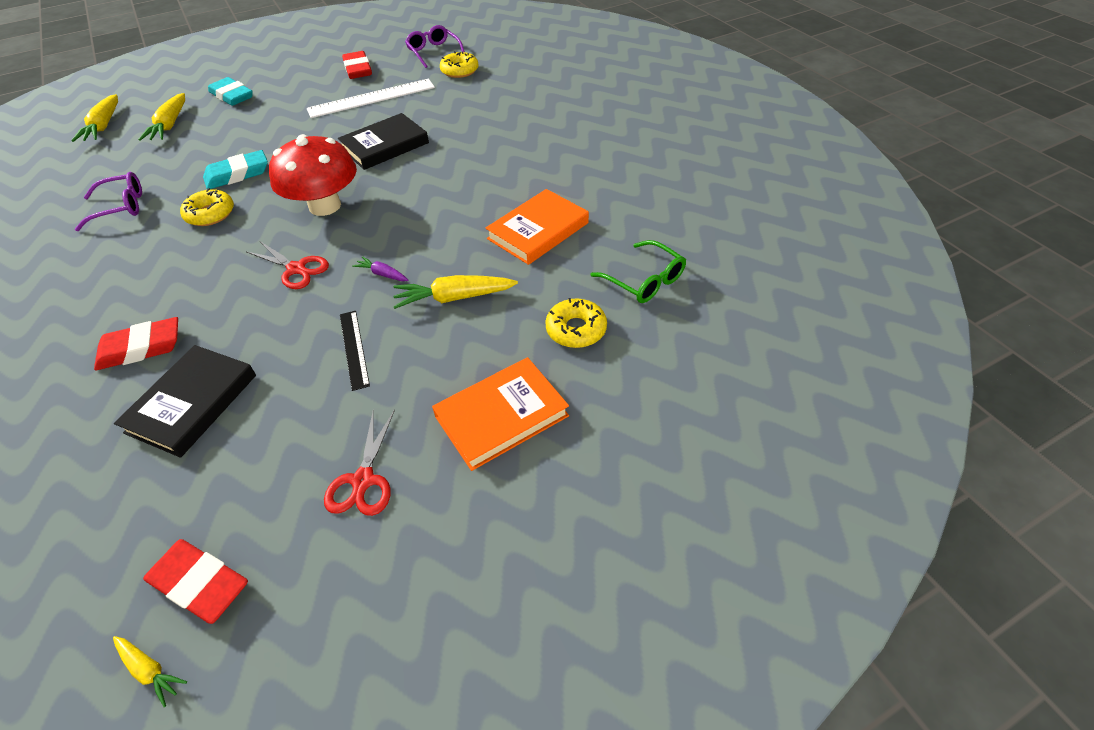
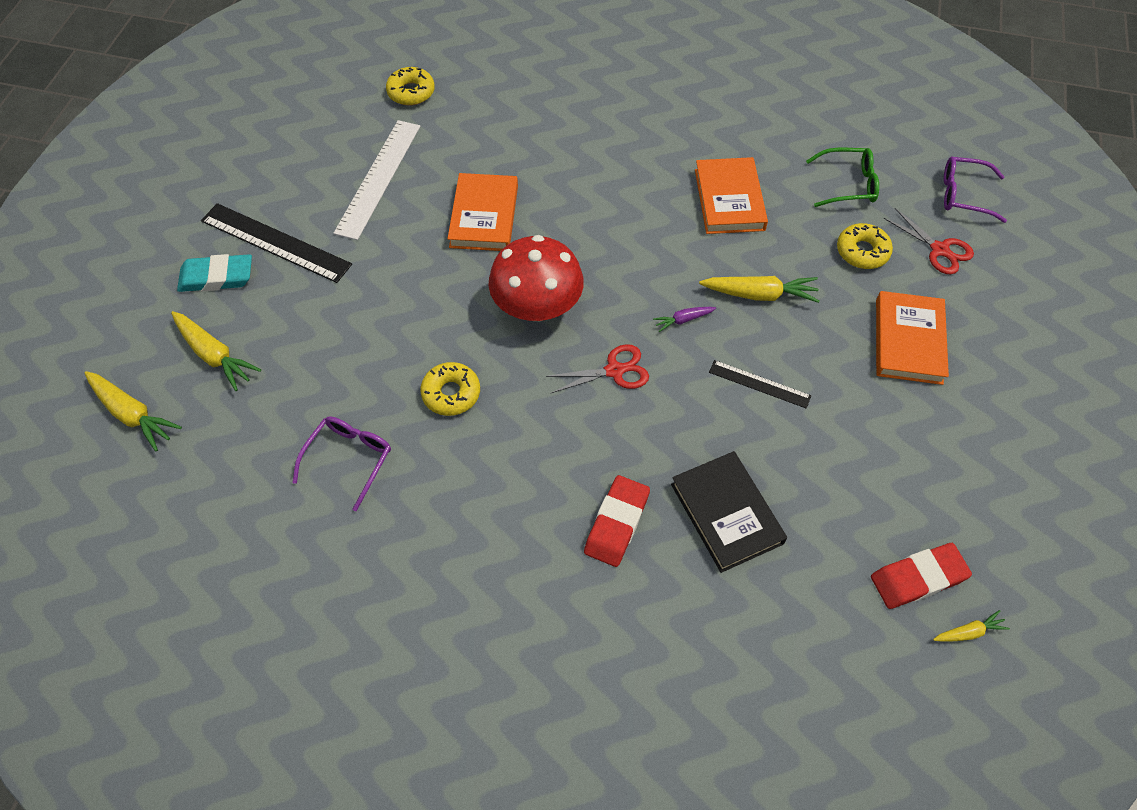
camera: 50 degrees left, 10 degrees up
(237, 174) = (399, 343): turquoise eraser -> none
(279, 97) = (275, 242): none -> black ruler
(358, 69) = (300, 156): red eraser -> none
(363, 480) = (902, 446): red scissors -> red scissors (939, 250)
(385, 146) = (484, 216): black book -> orange book
(434, 52) = (345, 86): purple glasses -> purple glasses (963, 195)
(454, 298) = (759, 294): yellow carrot -> yellow carrot turned 120 degrees counterclockwise

